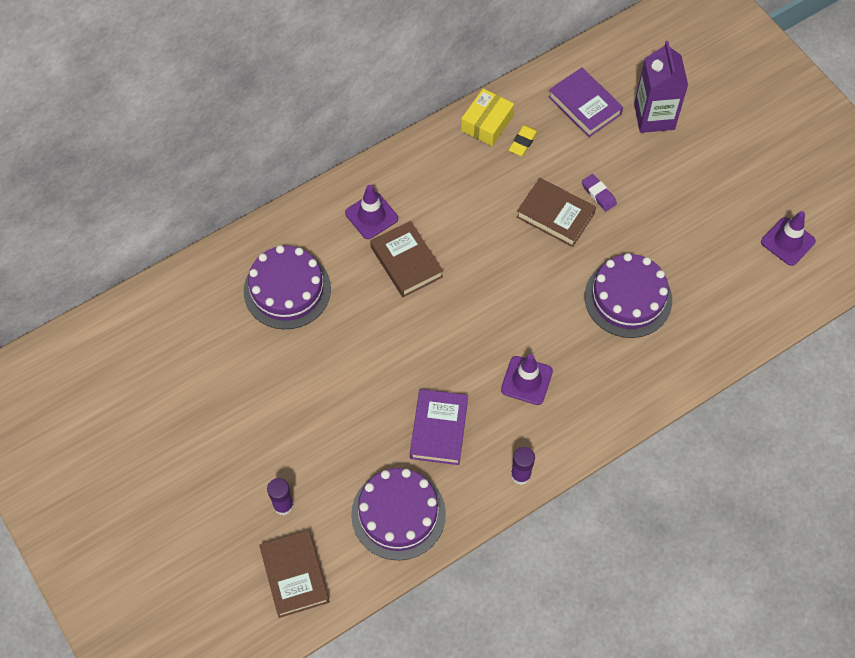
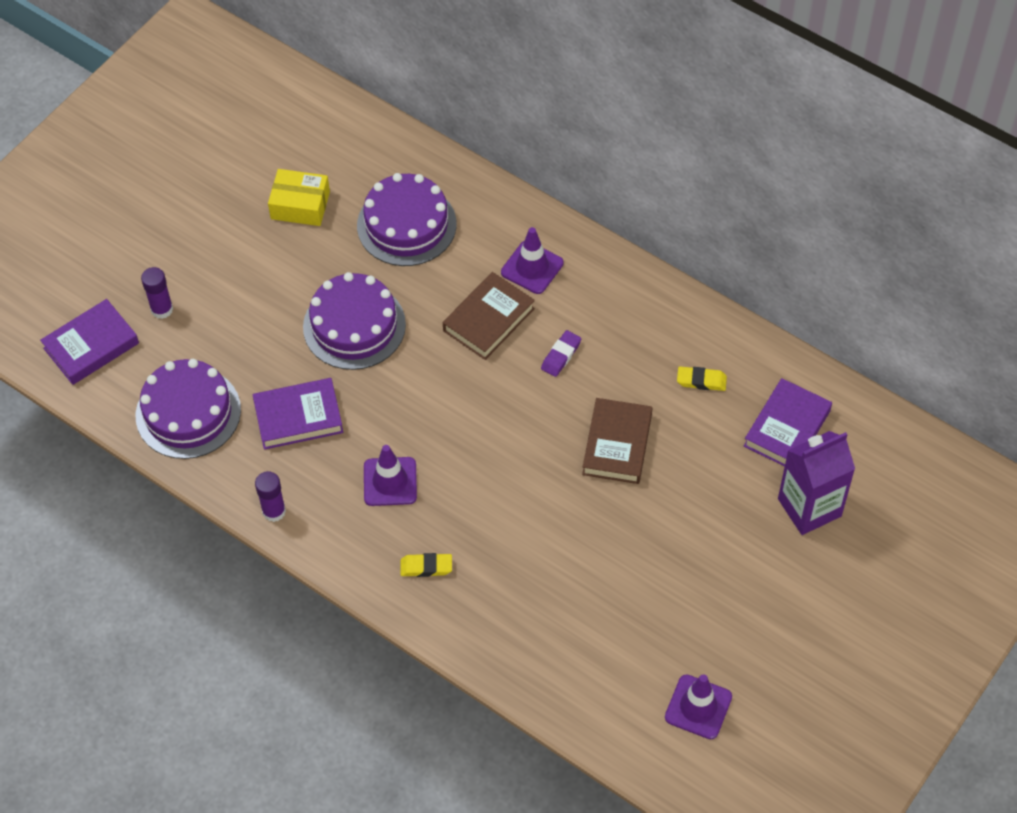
camera: 70 degrees right, 5 degrees down
(295, 575) = (91, 346): brown book -> purple book
(487, 123) = (709, 337): yellow box -> yellow box (300, 205)
(598, 194) = (667, 480): purple eraser -> purple eraser (561, 355)
(612, 379) = (426, 567): none -> yellow eraser
(628, 298) = (539, 552): purple cake -> purple cake (354, 326)

